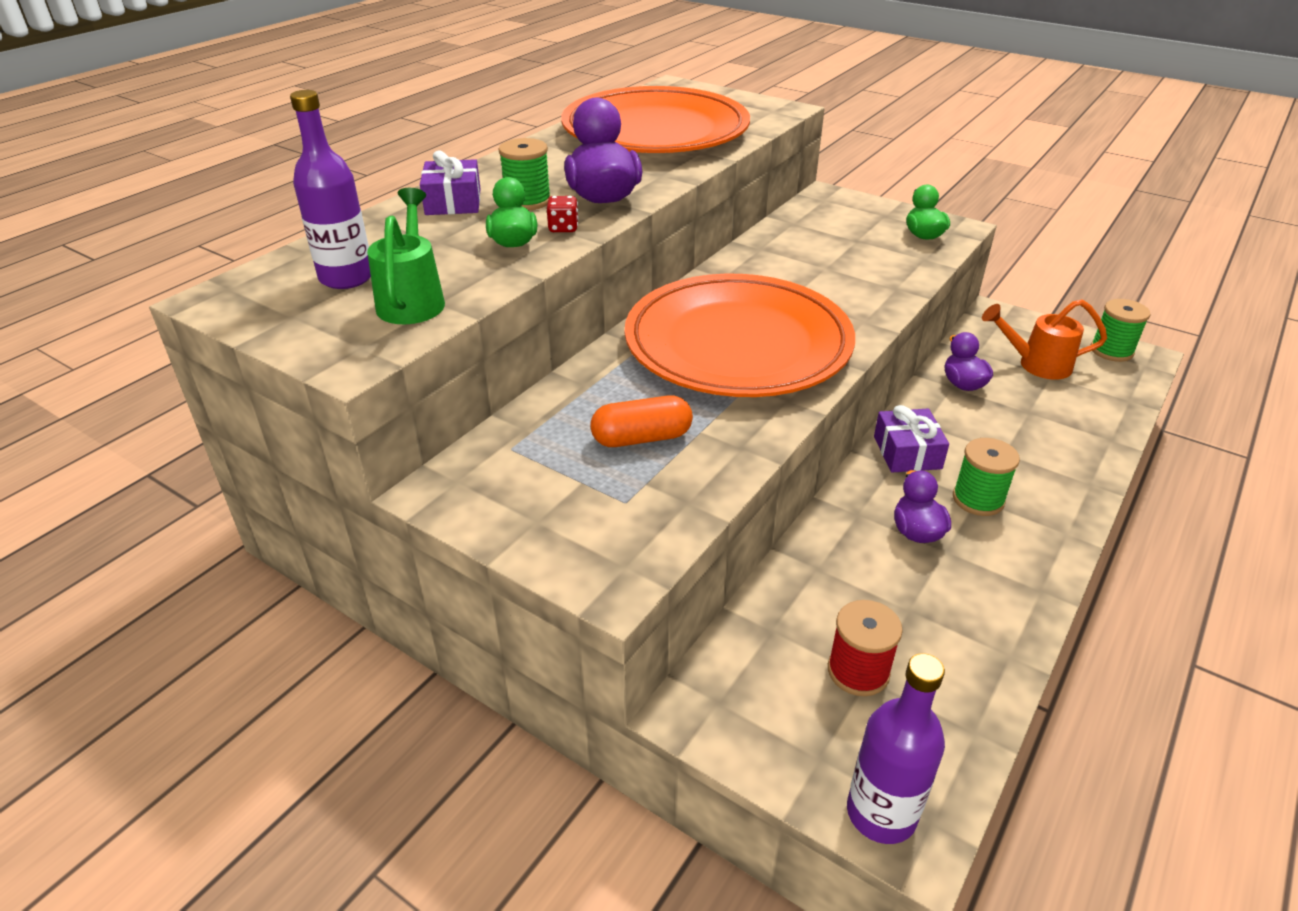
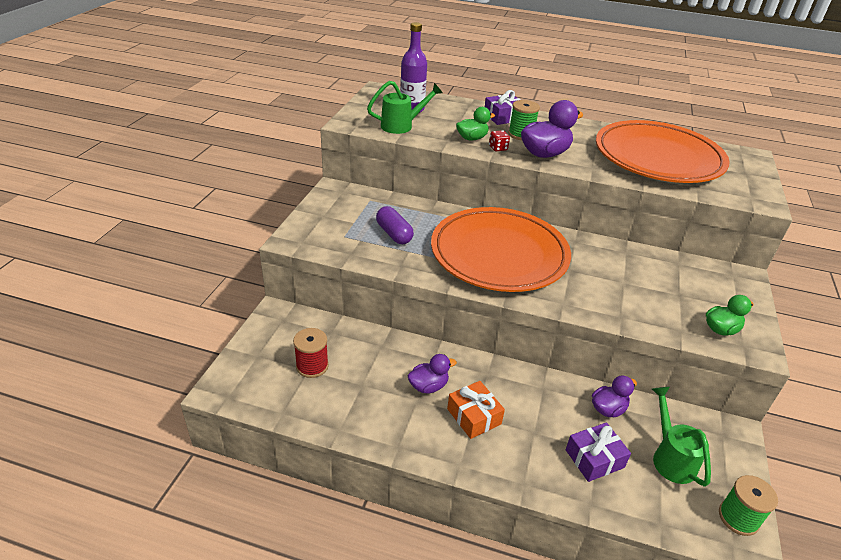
camera: 70 degrees right, 0 degrees up
(642, 438) = (394, 234): orange capsule -> purple capsule
(881, 813) = (230, 378): purple bottle -> none
(907, 452) = (505, 379): purple gift -> purple gift (594, 458)
(978, 499) = (474, 416): green spool -> orange gift
(1036, 365) = (670, 457): orange watering can -> green watering can

